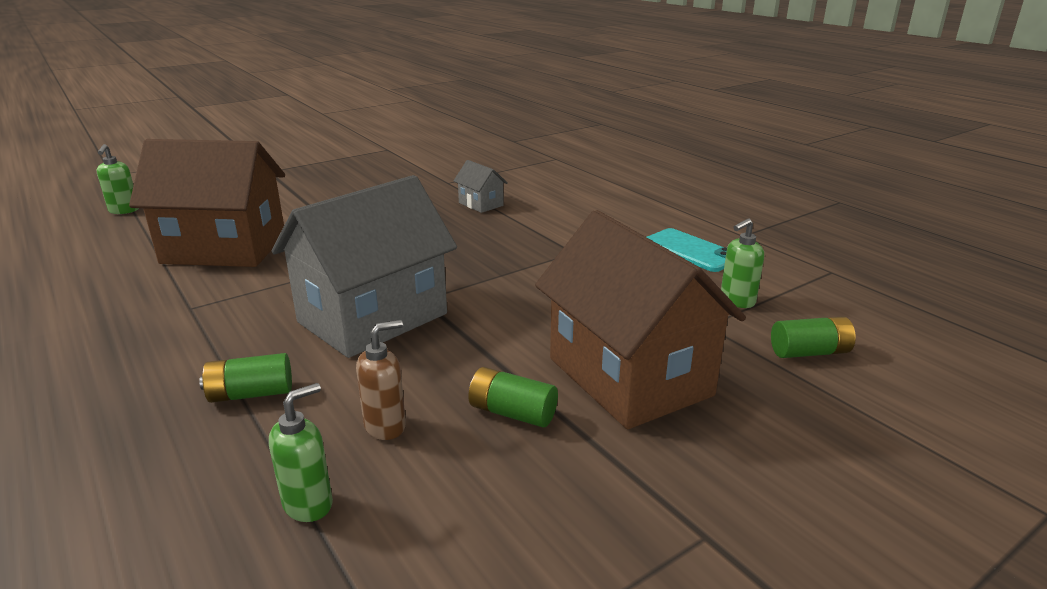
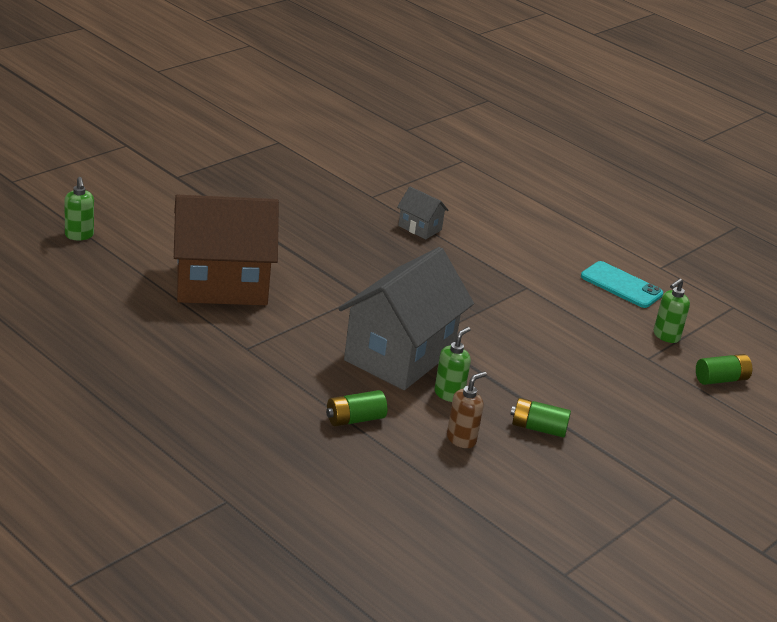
camera: 15 degrees left, 5 degrees up
(308, 504) = (445, 487): green soap dispenser -> green soap dispenser (449, 394)
(629, 376) = (605, 400): brown house -> none

